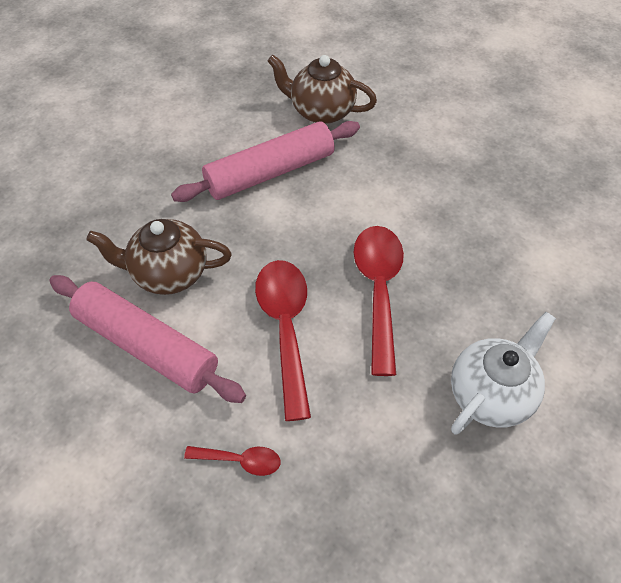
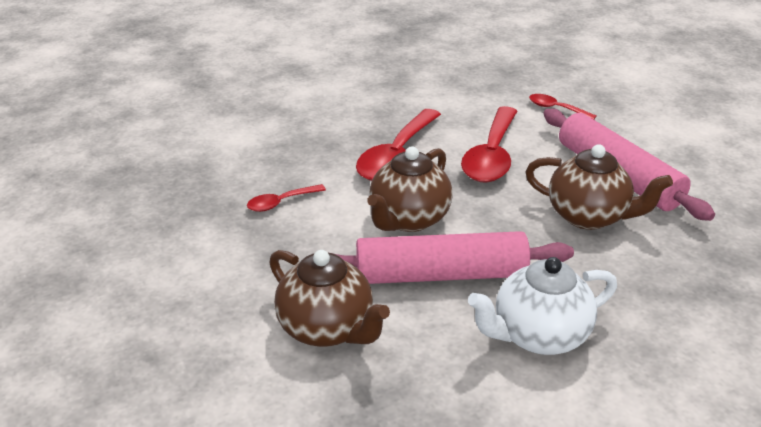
camera: 155 degrees left, 20 degrees down
(321, 214) = (408, 219): none -> brown teapot
(434, 195) = (281, 202): none -> red spoon
(490, 394) = (363, 93): white teapot -> white teapot (538, 336)

